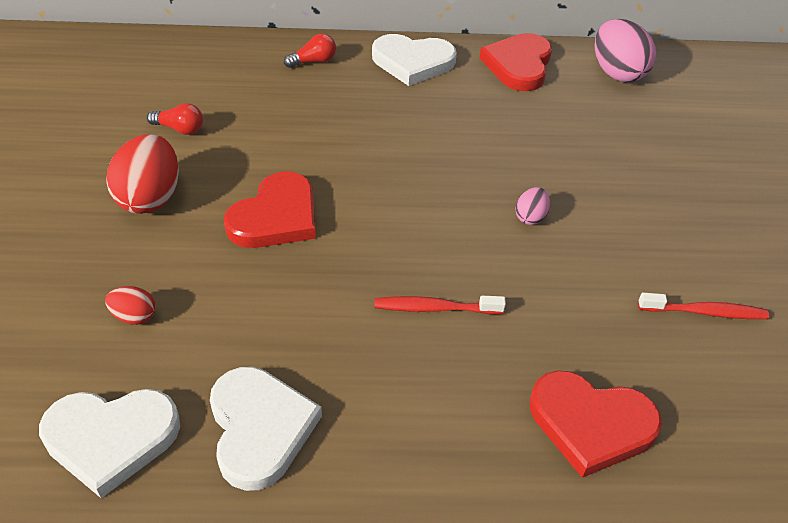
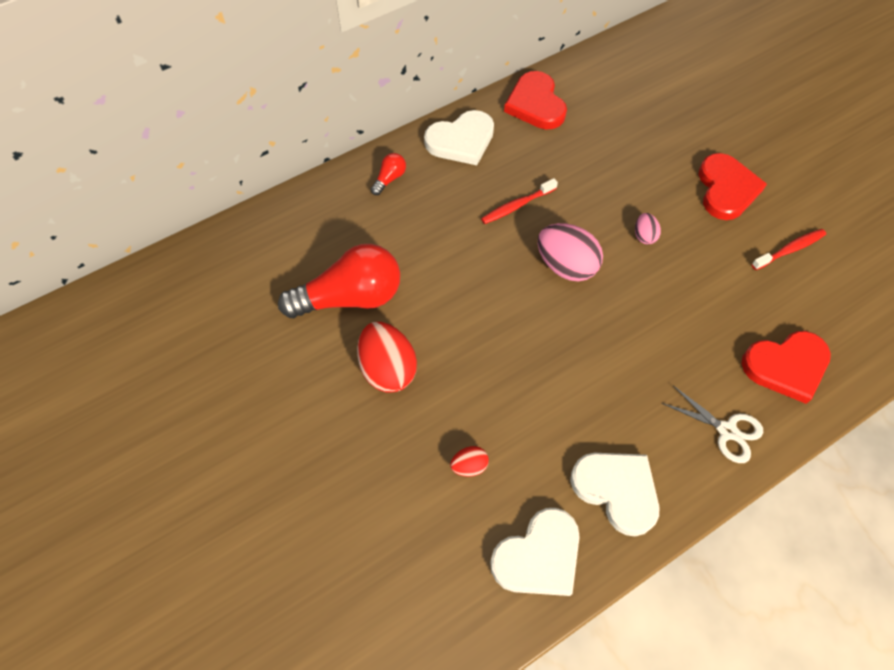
camera: 30 degrees left, 15 degrees up
(180, 129) = (350, 297): red light bulb -> red light bulb, size x2.33
(276, 217) = (487, 332): red heart -> red heart (726, 189)
(435, 308) = (643, 341): red toothbrush -> red toothbrush (517, 206)
(449, 447) = (727, 431): none -> white scissors
(617, 73) = (604, 77): pink egg -> pink egg (566, 266)

